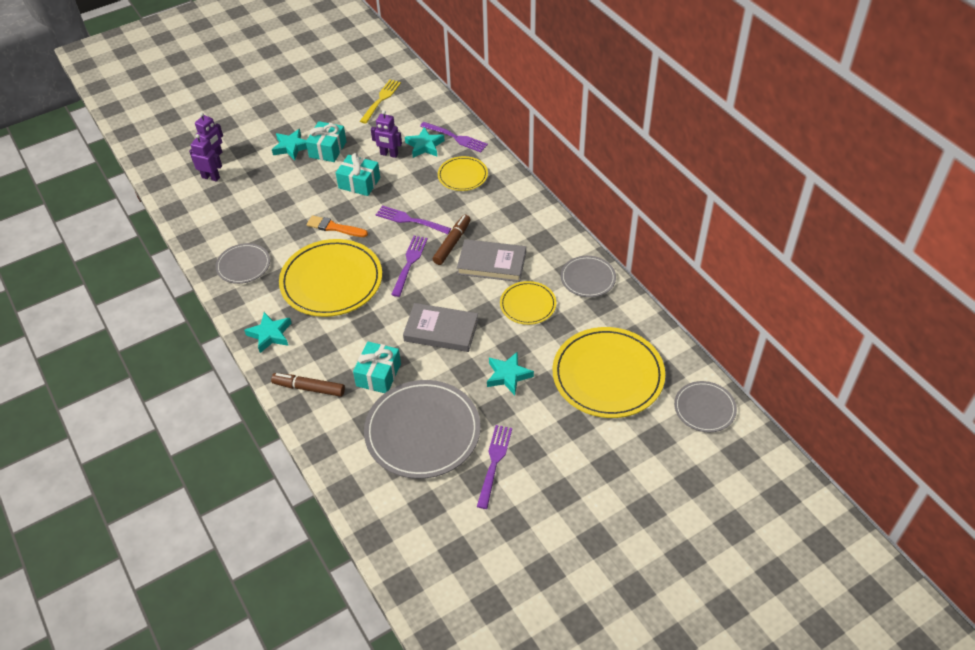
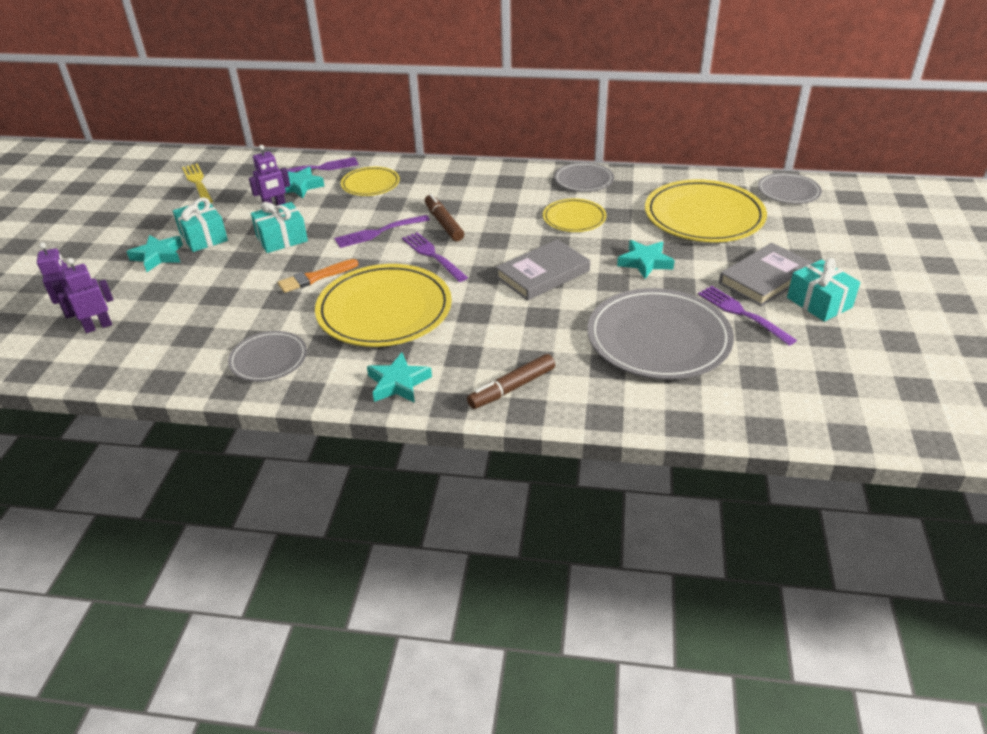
camera: 50 degrees left, 10 degrees down
(378, 375) = (551, 334): turquoise gift -> turquoise gift (819, 302)
(491, 263) = (499, 215): grey book -> grey book (765, 278)

